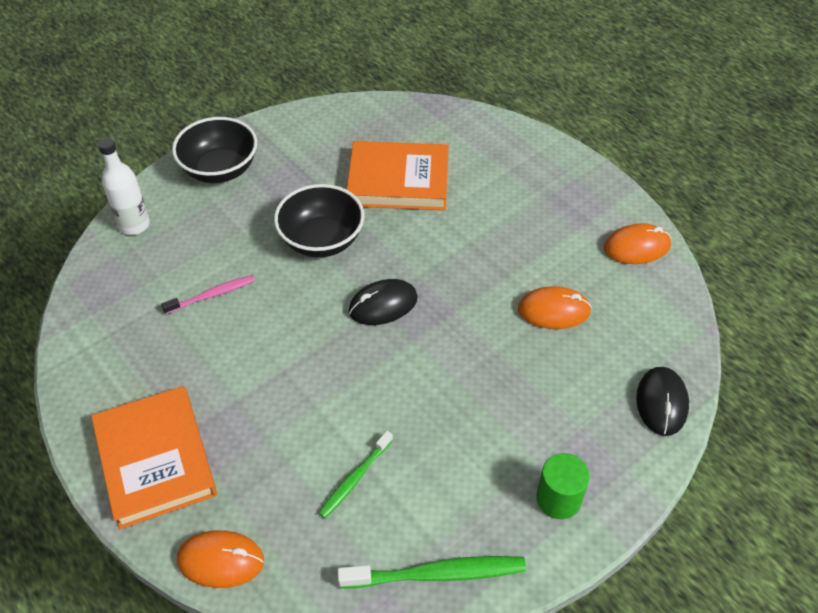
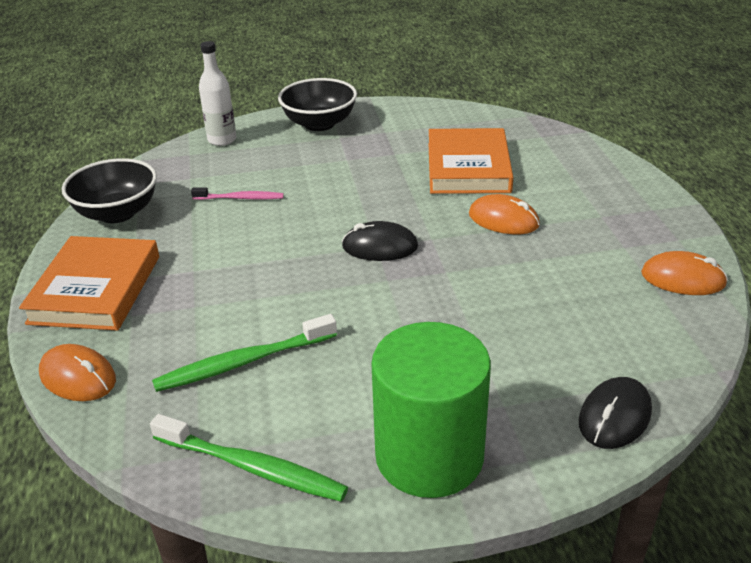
camera: 30 degrees right, 15 degrees down
(321, 240) = (363, 188): black bowl -> black bowl (117, 213)
(355, 478) = (243, 362): green toothbrush -> green toothbrush, size x1.60
(398, 181) = (468, 167): orange book -> orange book turned 60 degrees clockwise
(553, 310) = (548, 301): orange mouse -> orange mouse (503, 220)
(558, 499) = (429, 456): green cylinder -> green cylinder, size x1.98

